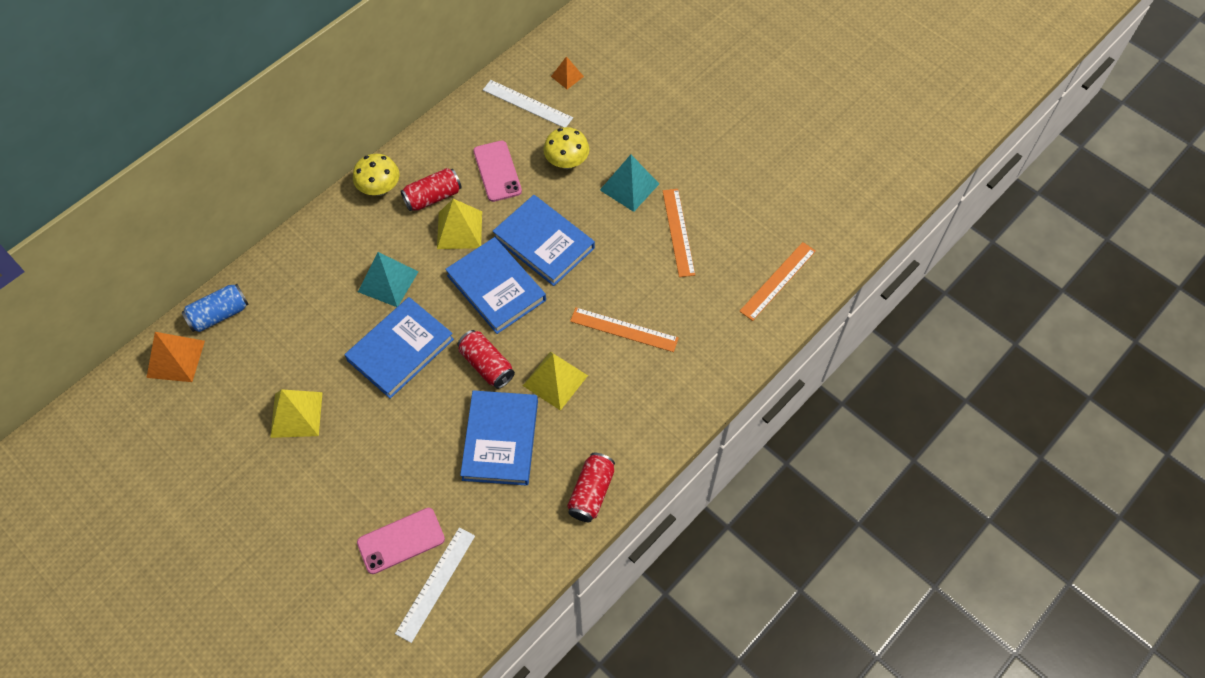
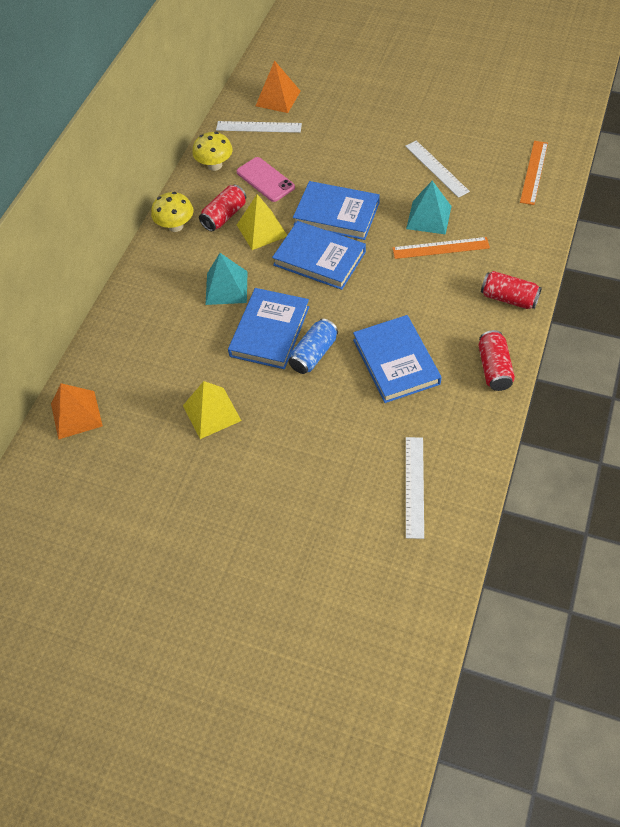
camera: 20 degrees left, 5 degrees down
(219, 314) = (95, 367): blue can -> blue can (313, 354)
(401, 540) = (363, 467): pink phone -> none
(486, 365) = (348, 314): red can -> red can (509, 298)
(555, 380) = (411, 303): yellow pyramid -> none
(567, 76) = (278, 98): orange pyramid -> orange pyramid, size x1.71
(567, 162) = (317, 154): yellow mushroom -> yellow mushroom (215, 165)
(629, 187) = (377, 153): turquoise pyramid -> turquoise pyramid (428, 217)
(678, 232) = (436, 168): orange ruler -> white ruler

